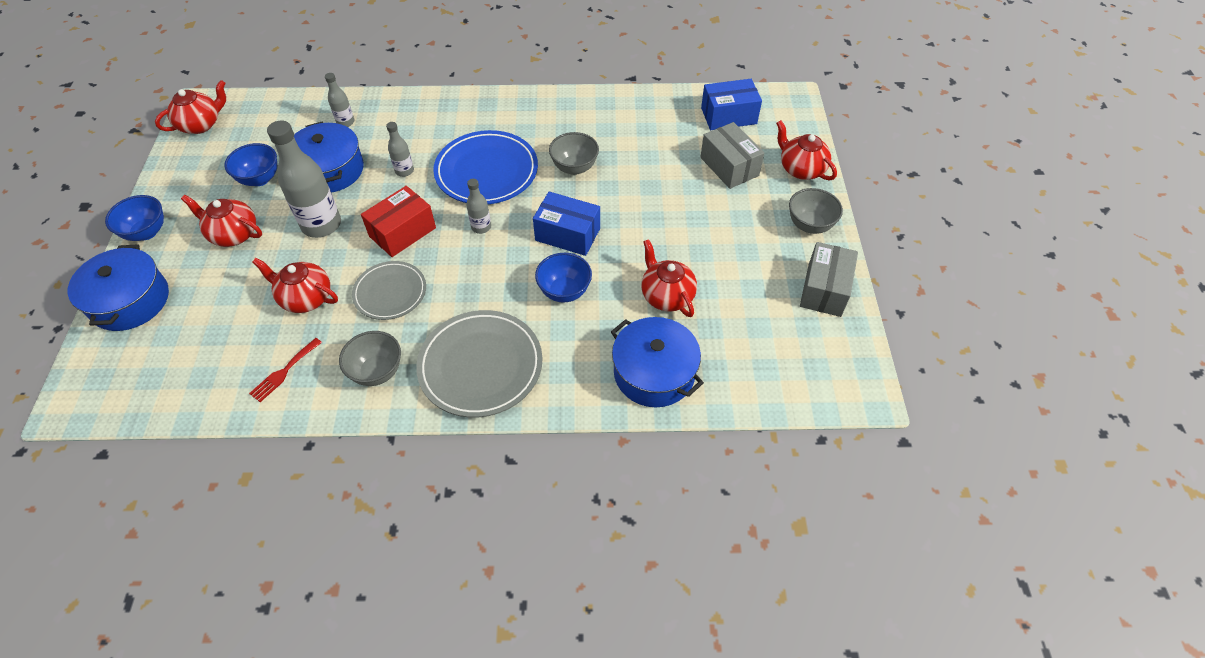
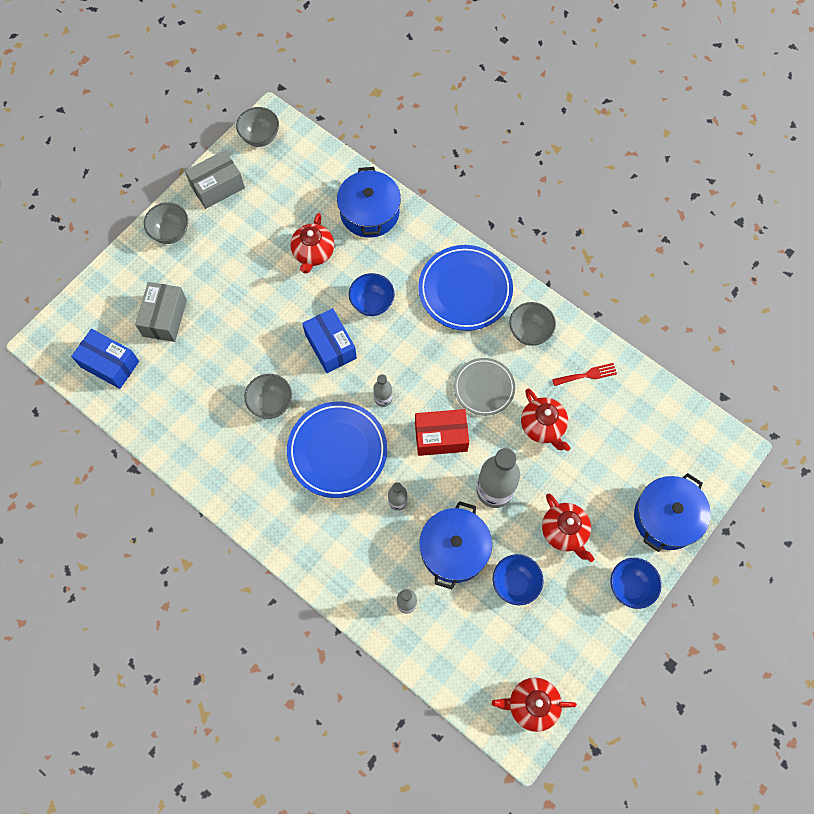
camera: 140 degrees left, 15 degrees up
(480, 366) = (465, 290): grey plate -> blue plate
(801, 169) = (121, 277): red teapot -> none
(849, 366) = (260, 137): none -> grey bowl

